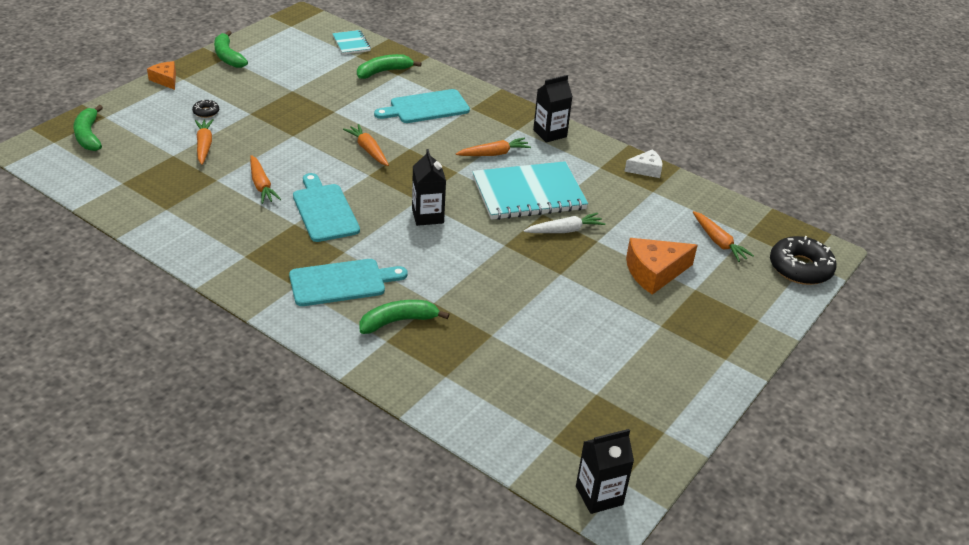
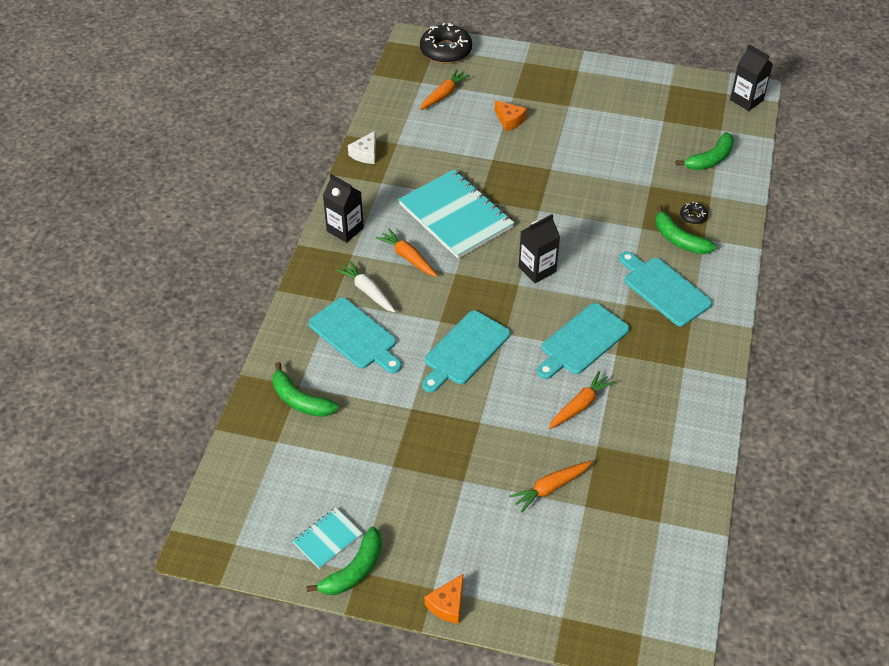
camera: 110 degrees left, 10 degrees up
(88, 135) = (607, 608): green banana -> green banana (710, 159)
(206, 112) = (488, 523): black donut -> black donut (693, 216)
(351, 43) = (249, 459): turquoise notebook -> turquoise notebook (327, 539)
(368, 150) = (464, 350): orange carrot -> turquoise cutting board
(565, 230) = (493, 180): white carrot -> white carrot (367, 291)
(646, 170) = (365, 154): white cheese -> white cheese turned 120 degrees counterclockwise
(654, 272) = (509, 120): orange cheese -> orange cheese, size x0.59

